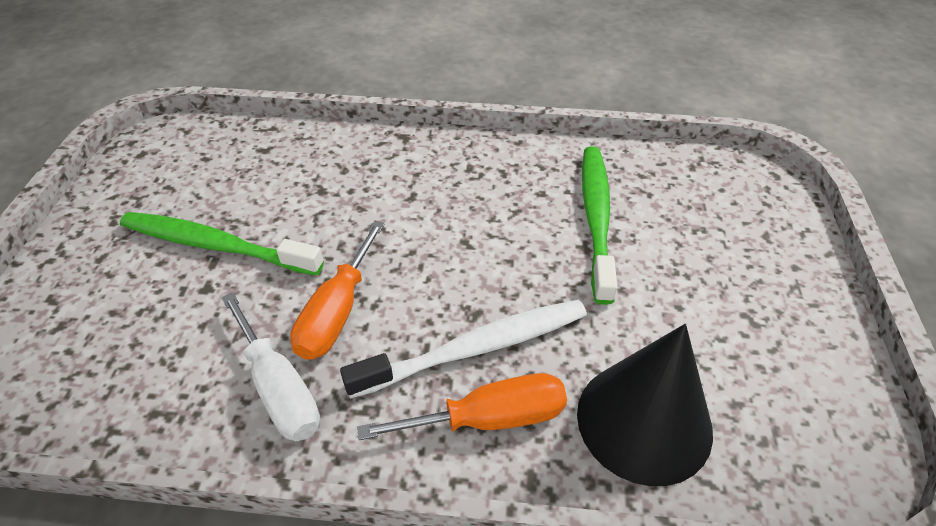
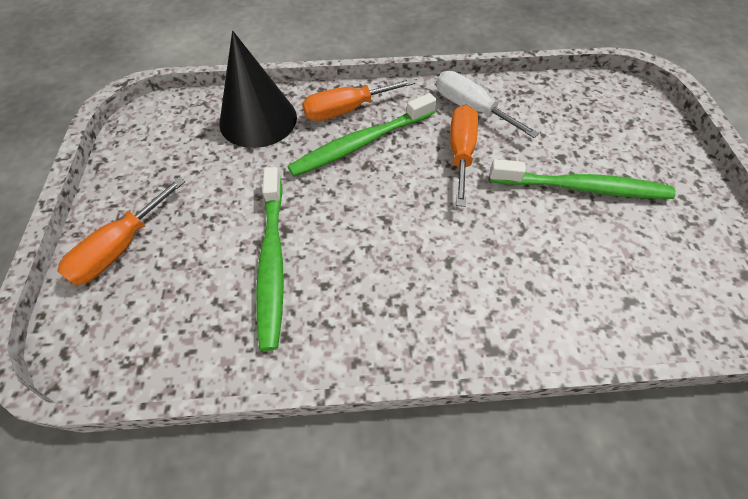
camera: 170 degrees right, 10 degrees up
(475, 348) = (361, 143): white toothbrush -> green toothbrush
(772, 251) = (121, 248): none -> orange screwdriver

